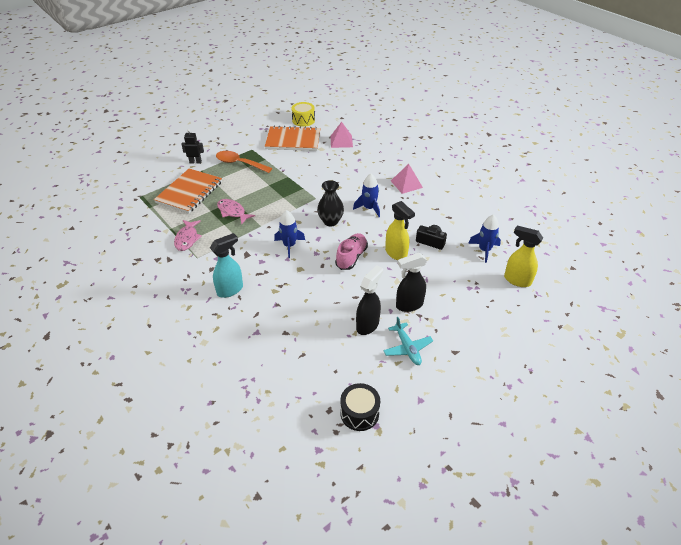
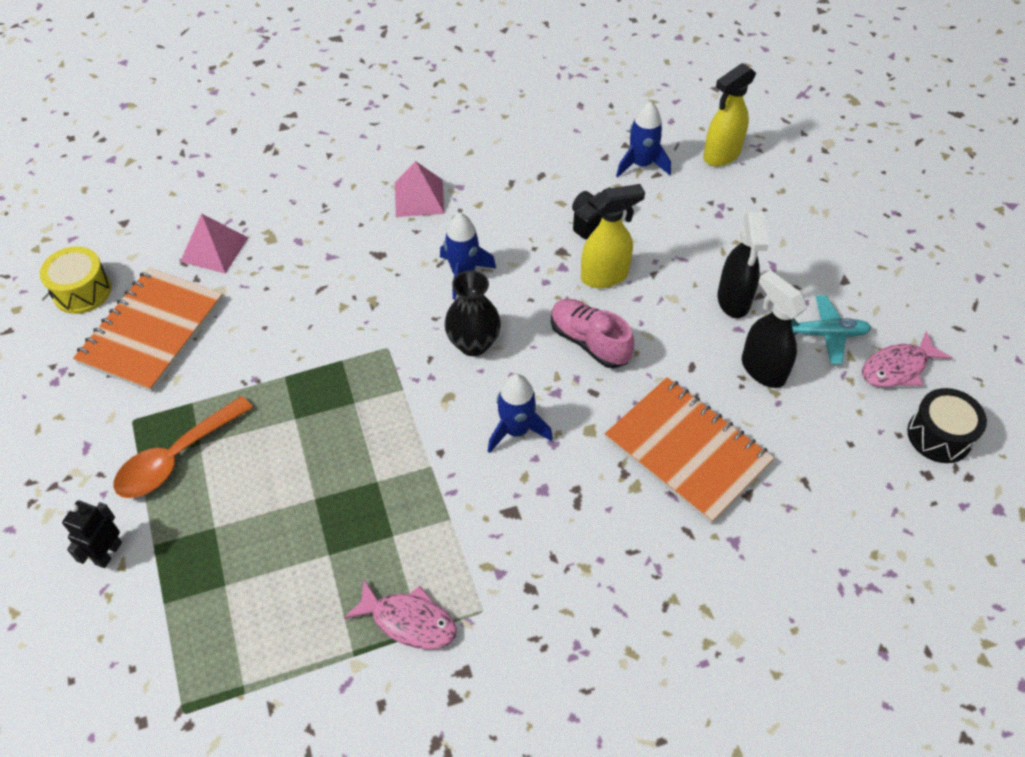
camera: 70 degrees left, 10 degrees up
(189, 192) = (232, 588): orange notebook -> orange notebook (687, 451)
(230, 290) = (607, 563): turquoise spray bottle -> none
(232, 212) = (357, 509): pink fish -> pink fish (897, 368)

